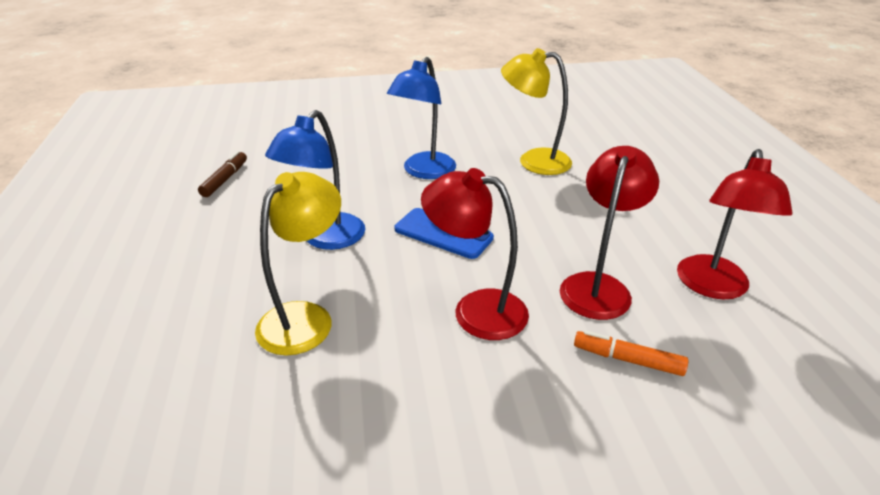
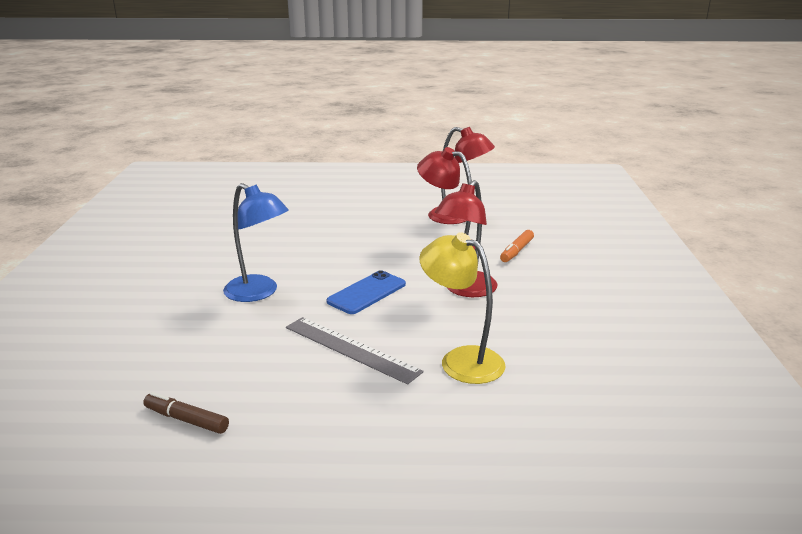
camera: 80 degrees left, 10 degrees down
(326, 239) = (351, 349): blue lamp -> grey ruler
(533, 161) = (275, 244): yellow lamp -> none

